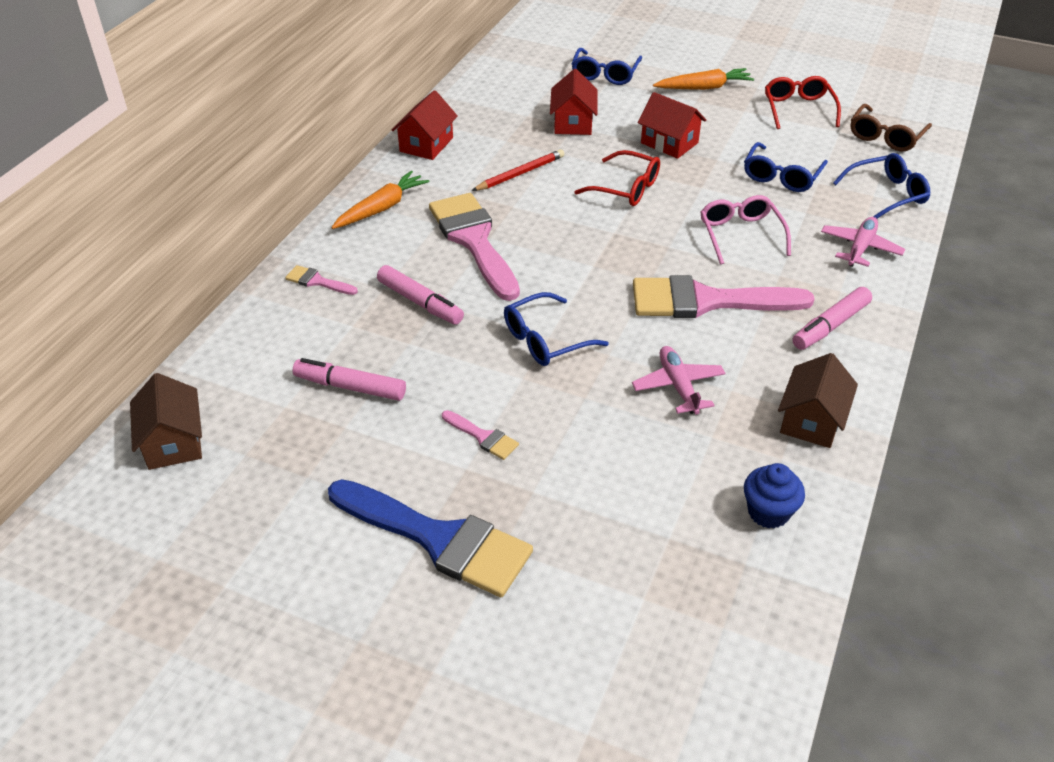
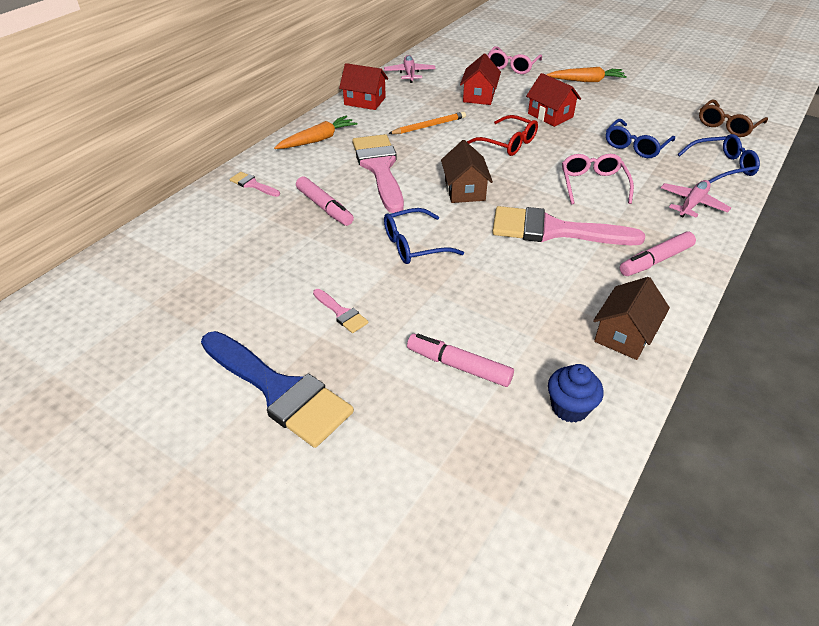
camera: 10 degrees right, 0 degrees up
(173, 442) = (101, 286): brown house -> brown house (464, 190)
(350, 387) = (250, 262): pink marker -> pink marker (458, 366)
(426, 144) = (365, 101): red house -> red house turned 75 degrees clockwise
(520, 173) = (429, 126): red pencil -> orange pencil
(605, 74) = (512, 66): blue glasses -> pink glasses
(678, 386) = (514, 293): pink plane -> pink plane (409, 74)
(798, 109) = (658, 101): red glasses -> none

